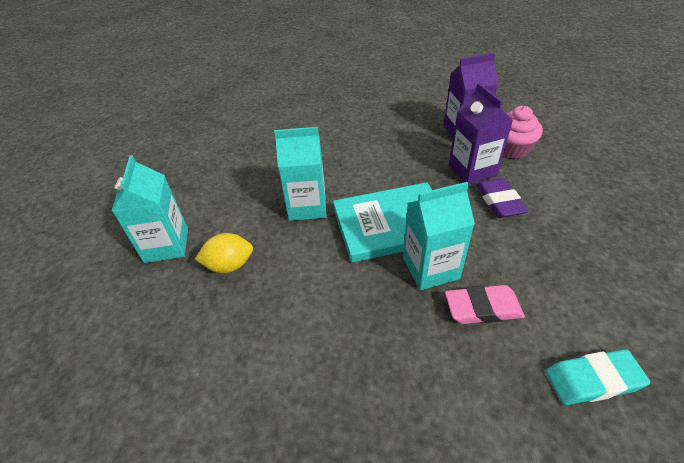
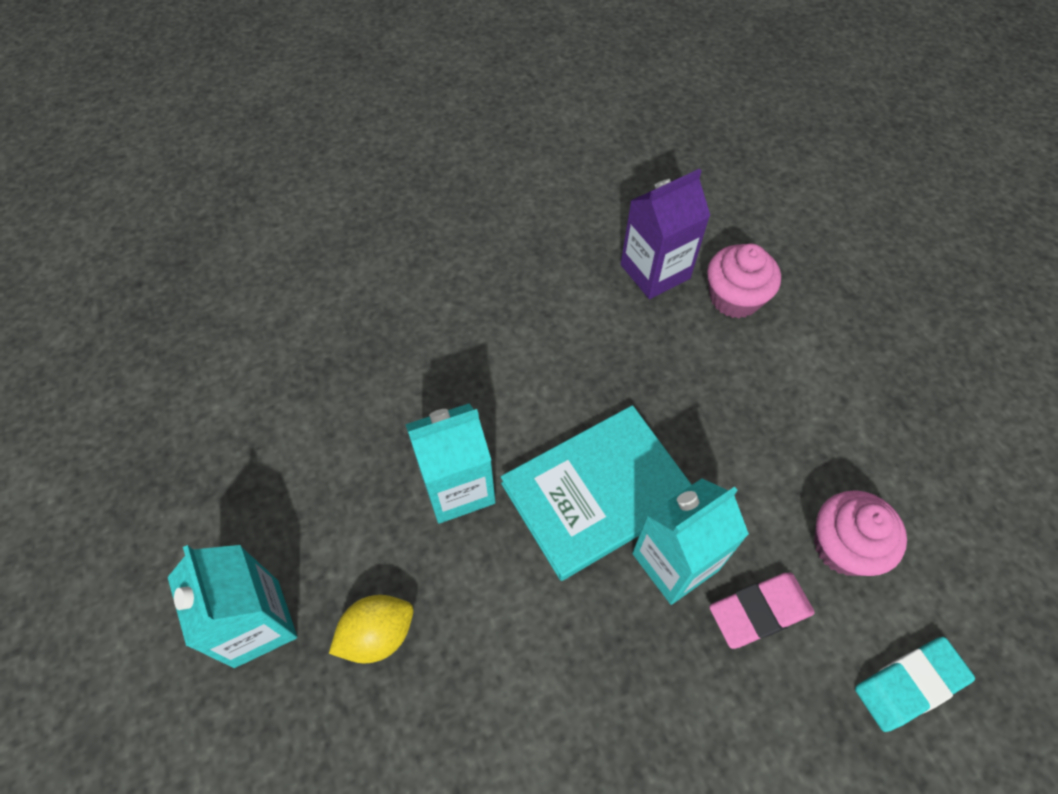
camera: 20 degrees left, 15 degrees up
(472, 170) = (687, 355): purple carton -> none
(499, 201) = (740, 411): purple eraser -> none
(557, 285) = (844, 546): none -> pink cupcake

